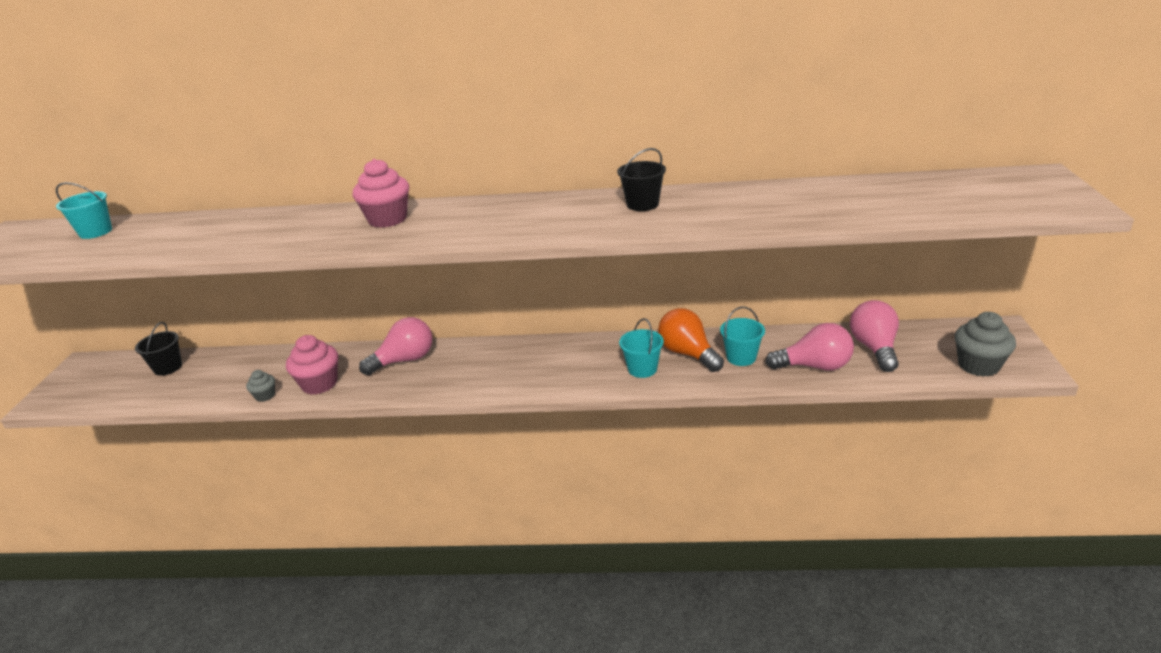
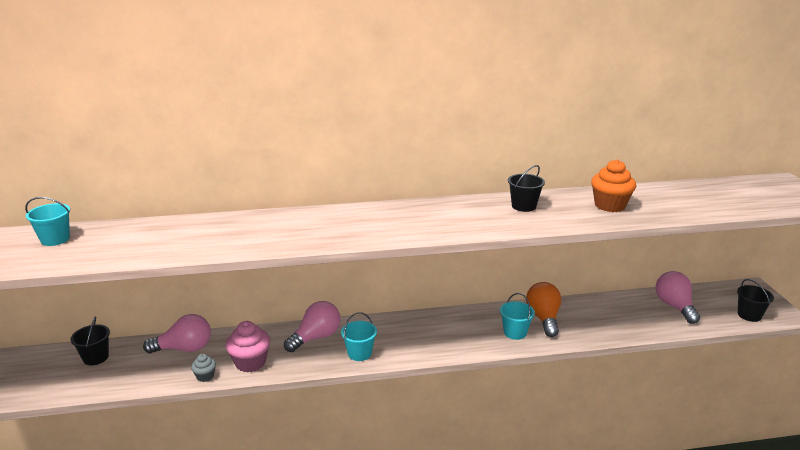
camera: 15 degrees left, 5 degrees down
(387, 219) = (325, 222): pink cupcake -> none
(688, 354) = (543, 318): orange light bulb -> orange light bulb turned 45 degrees clockwise
(741, 357) = (584, 319): turquoise bucket -> turquoise bucket (359, 353)
(759, 205) = (610, 205): none -> orange cupcake
(814, 366) = (640, 322): pink light bulb -> pink light bulb (184, 348)
(978, 365) = (749, 315): grey cupcake -> black bucket

